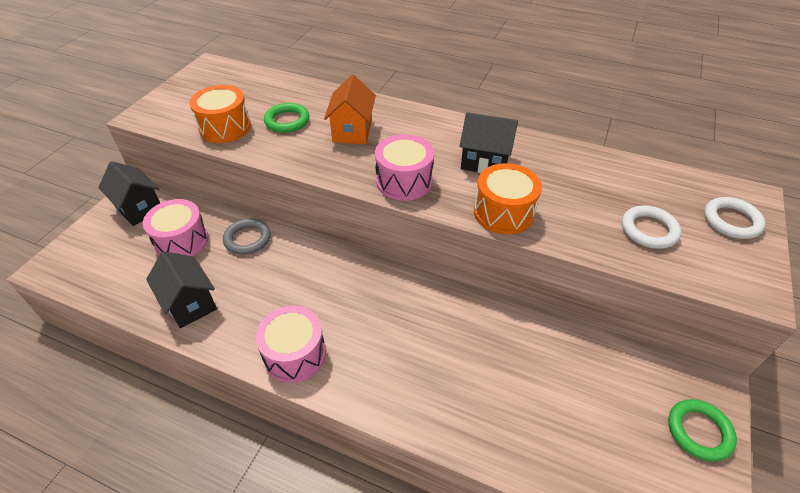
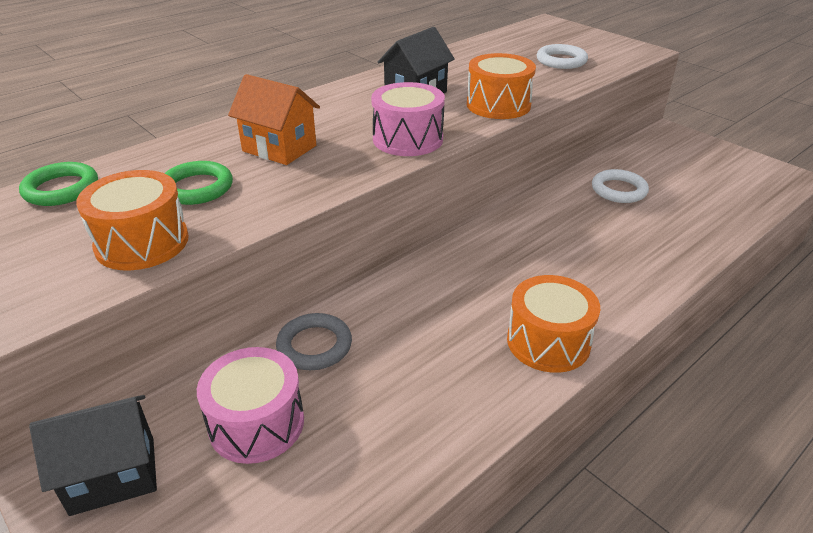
camera: 65 degrees left, 10 degrees down
(190, 304) = (405, 433): black house -> none
(295, 354) = (548, 342): pink drum -> orange drum
(699, 431) = (705, 150): green ring -> green ring (61, 189)
(731, 221) = (569, 35): white ring -> white ring (618, 190)

